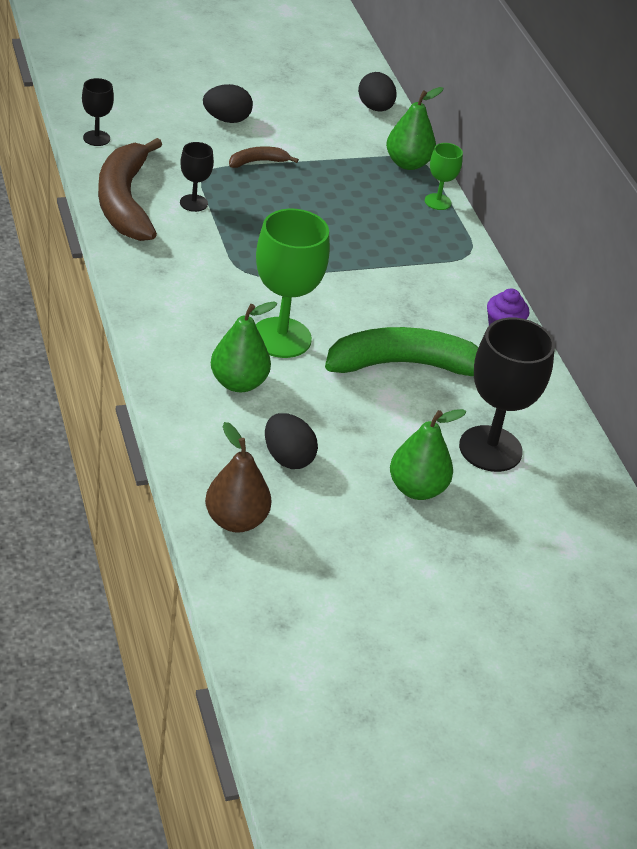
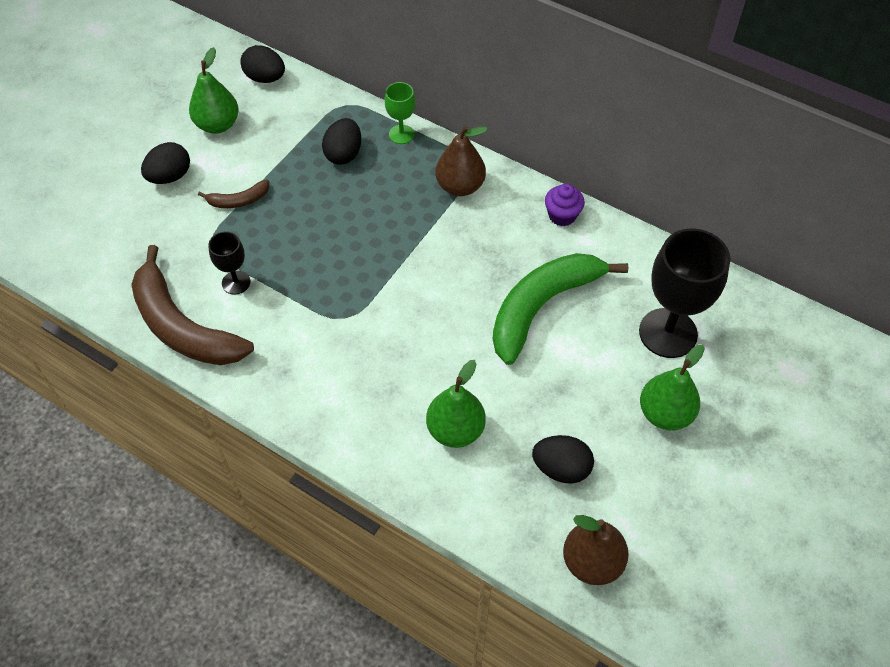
camera: 35 degrees left, 15 degrees up
(96, 138) = (89, 279): black goblet -> none
(258, 162) = (238, 200): brown banana -> brown banana turned 135 degrees counterclockwise
(281, 338) = (437, 359): green goblet -> none
(374, 185) = (344, 154): none -> black egg
(407, 163) = (344, 114): green pear -> green pear (218, 125)
(442, 259) = (460, 186): none -> brown pear

